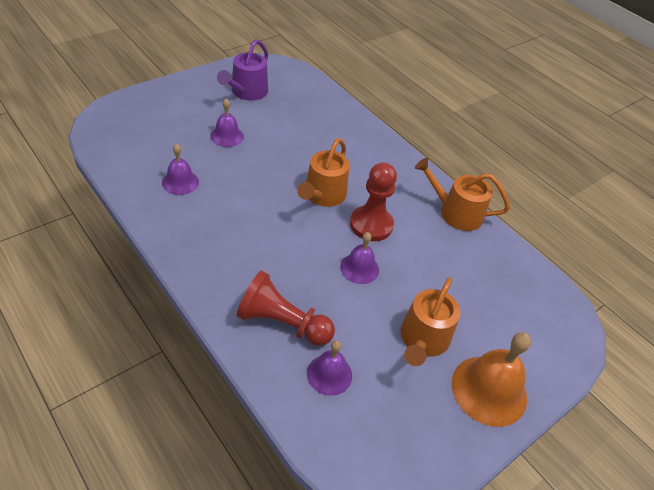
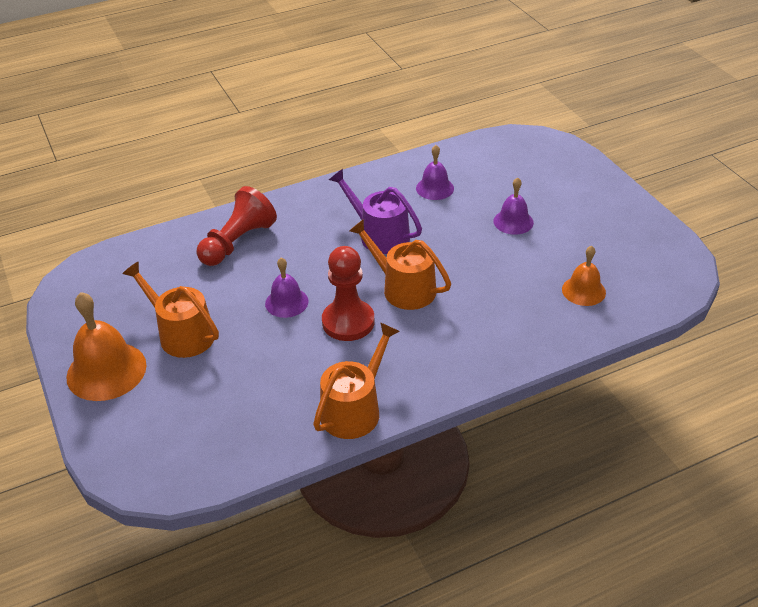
camera: 110 degrees right, 5 degrees down
(247, 92) = (608, 242): purple watering can -> purple watering can (379, 235)
(303, 106) = (583, 291): none -> orange bell
(329, 374) = (174, 265): purple bell -> none

